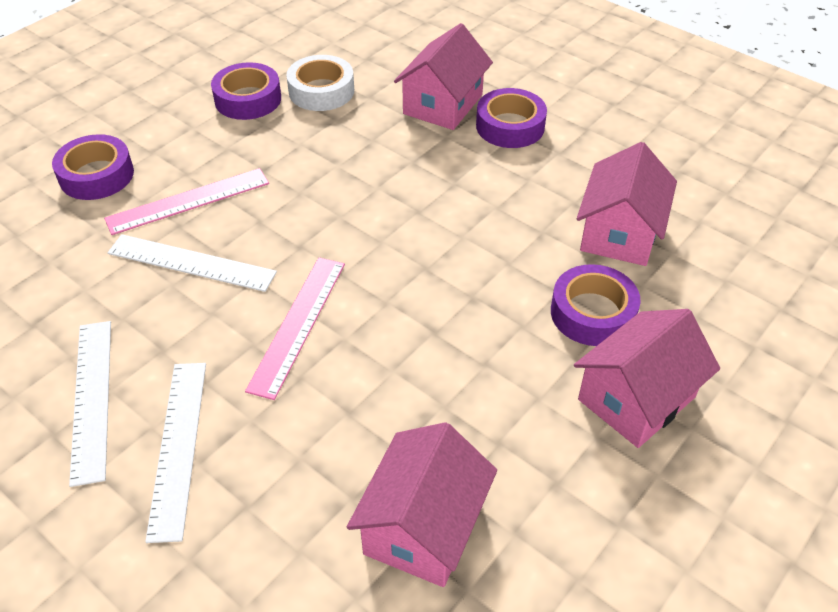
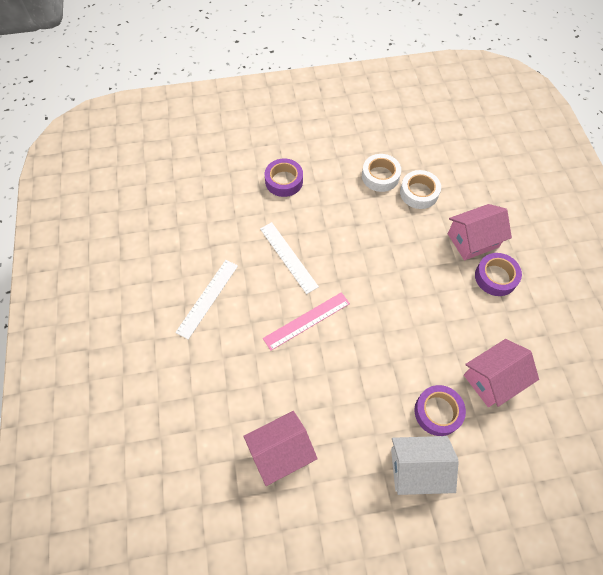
camera: 40 degrees right, 15 degrees up
(178, 446) = (221, 344): white ruler -> none
(188, 201) = (311, 222): pink ruler -> none
(248, 99) = (380, 176): purple tape -> white tape
(636, 398) = (417, 468): pink house -> white house

